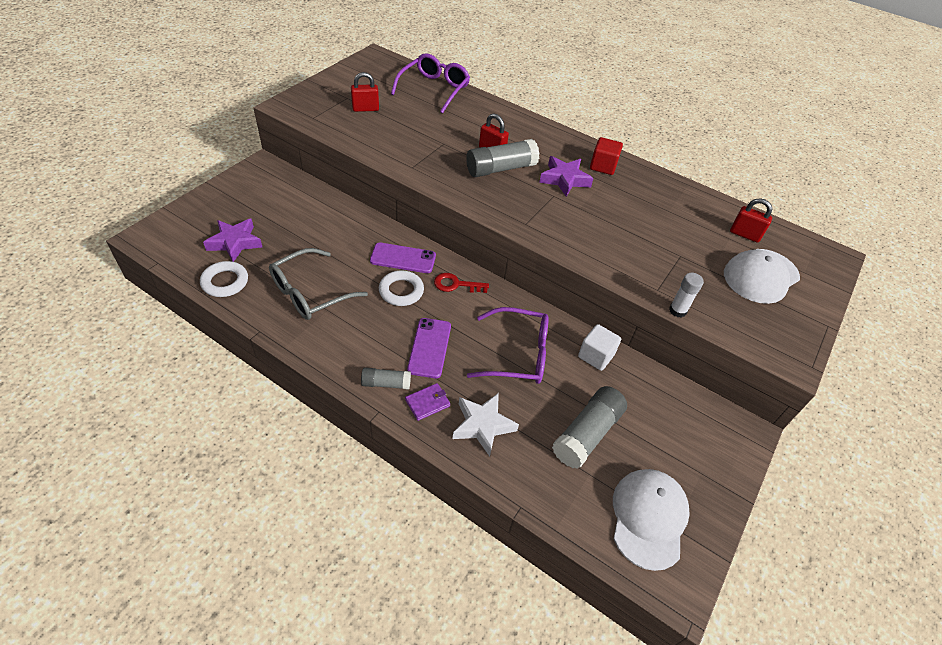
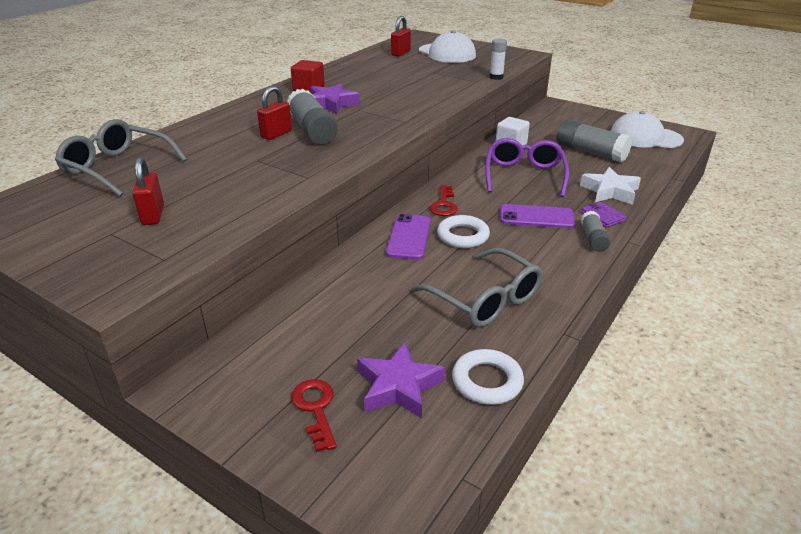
camera: 85 degrees left, 15 degrees down
(229, 210) = (315, 408): none -> red key
(434, 89) = (117, 168): purple glasses -> grey glasses

